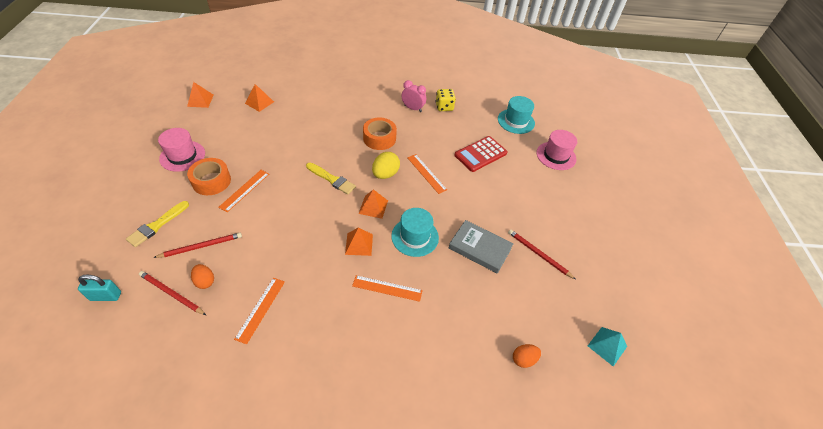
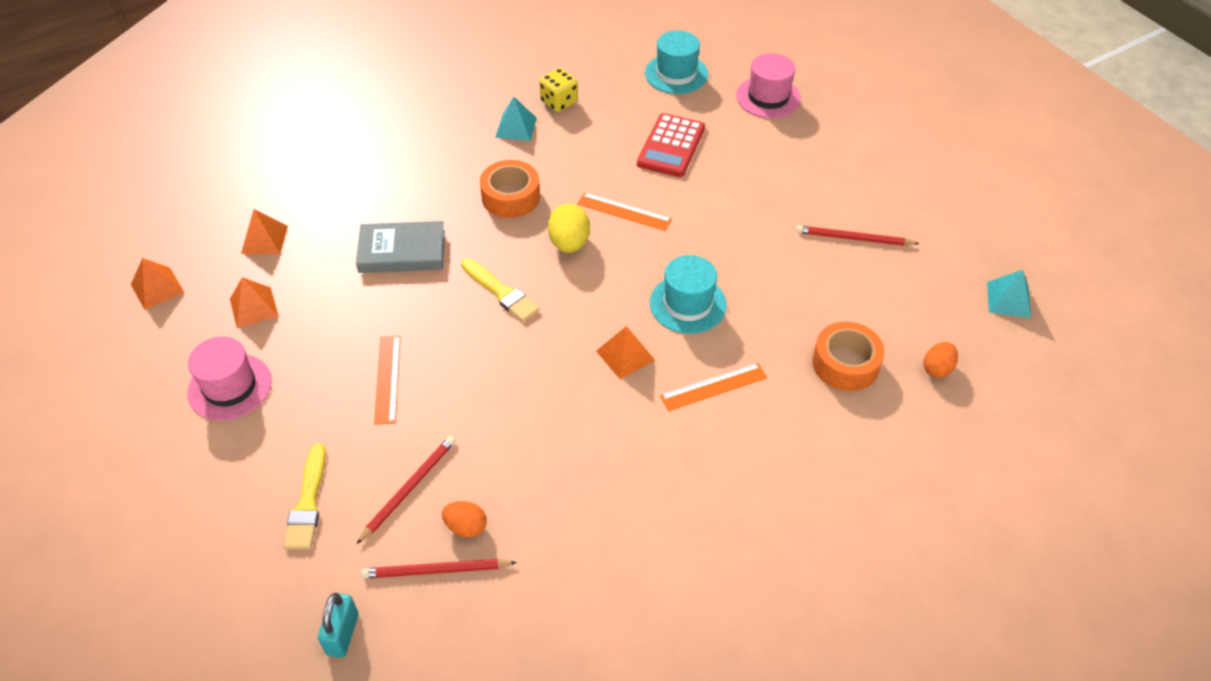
camera: 30 degrees left, 0 degrees up
(106, 296) = (342, 634): turquoise padlock -> turquoise padlock turned 45 degrees counterclockwise
(211, 181) = (321, 396): orange tape -> orange tape (845, 364)
(260, 309) = (579, 511): orange ruler -> none
(332, 179) = (501, 292): yellow brush -> yellow brush turned 45 degrees clockwise
(373, 207) = (596, 296): orange pyramid -> orange pyramid (253, 307)
(413, 108) = (516, 127): pink clock -> turquoise pyramid
(479, 248) = (780, 271): grey book -> grey book (402, 251)

